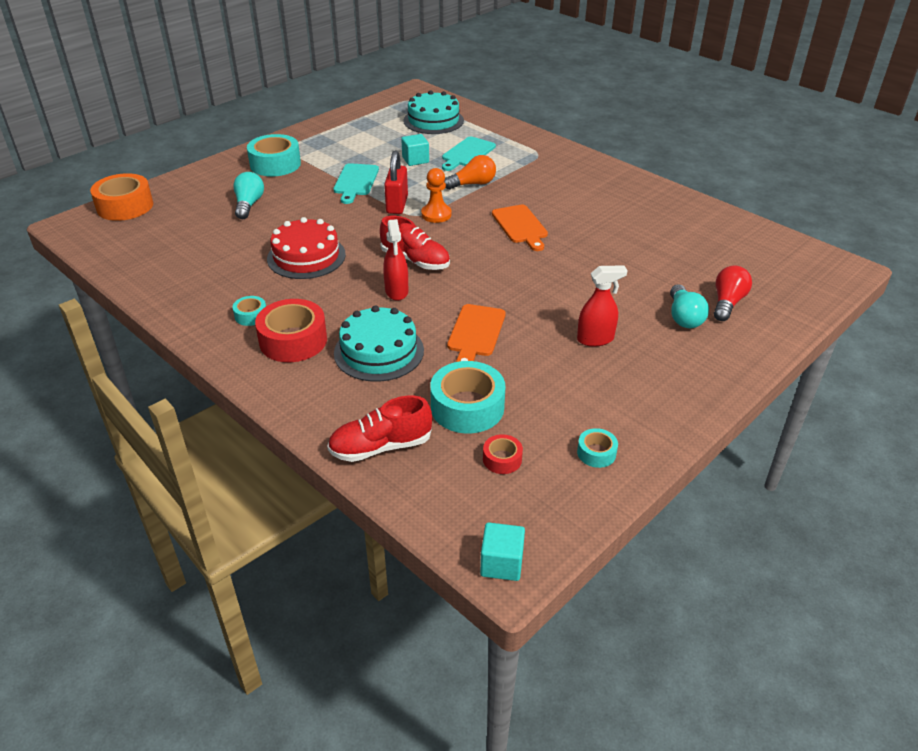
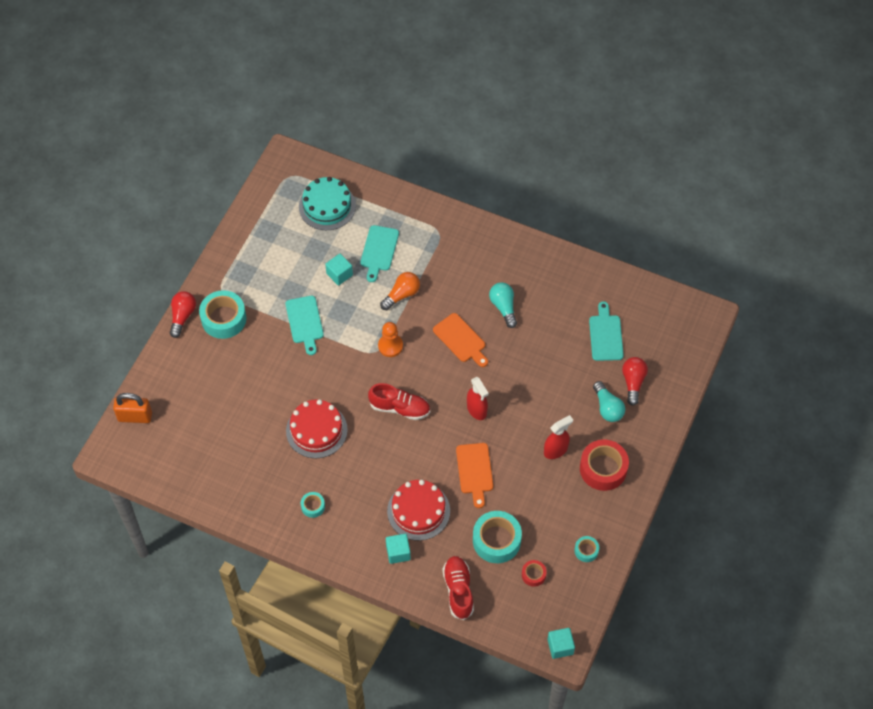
camera: 20 degrees left, 20 degrees up
(125, 206) = (135, 417): orange tape -> orange padlock
(237, 155) = (182, 316): none -> red light bulb
(249, 205) = (235, 382): turquoise light bulb -> turquoise light bulb (503, 307)
(293, 340) = (356, 520): red tape -> red tape (603, 469)
(324, 384) = (398, 552): none -> turquoise cube
(379, 351) = (418, 511): turquoise cake -> red cake
(381, 447) = (458, 590): red shoe -> red shoe turned 120 degrees clockwise
(396, 291) = (402, 447): red spray bottle -> red spray bottle (477, 410)
(397, 205) = (354, 343): red padlock -> none
(703, 258) = (605, 335): none -> turquoise cutting board

